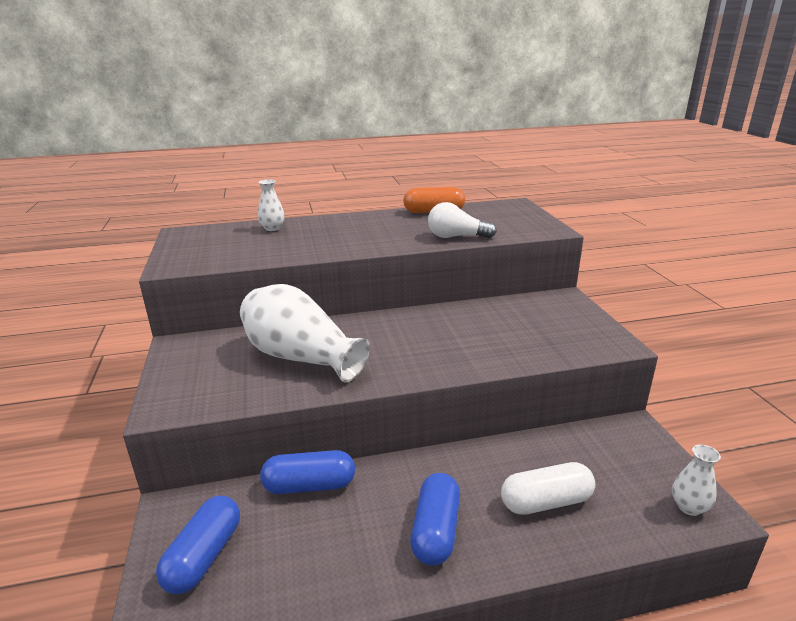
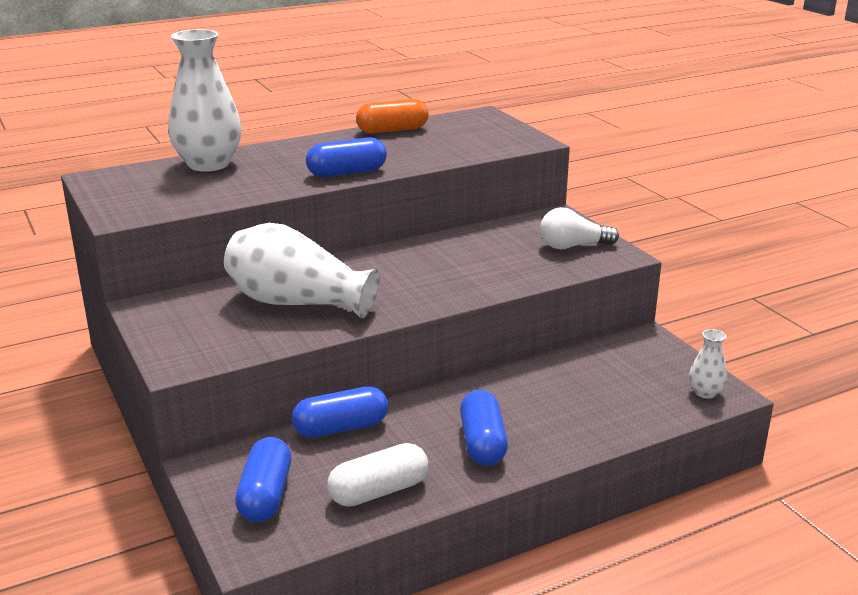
camera: 15 degrees left, 0 degrees up
(272, 228) = (208, 164): white vase -> white vase, size x2.21
(376, 244) = (347, 173): none -> blue capsule
(456, 237) = (433, 157): white light bulb -> white light bulb (573, 246)
(546, 502) = (577, 407): white capsule -> white capsule (379, 491)

